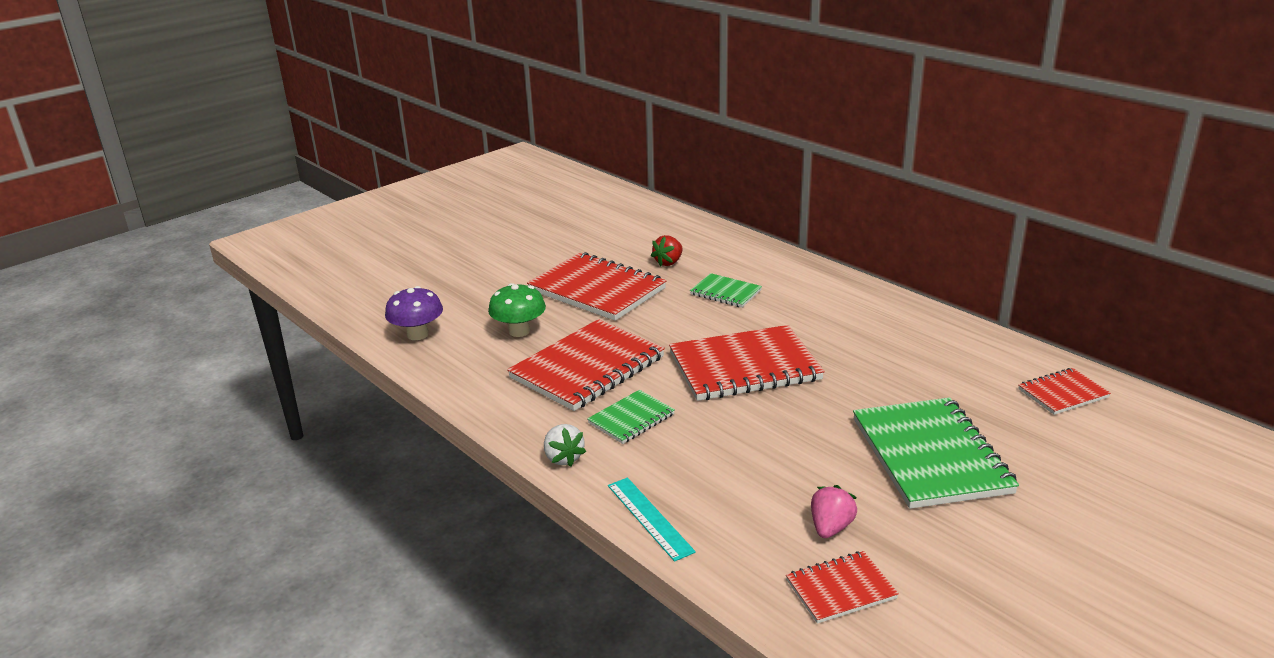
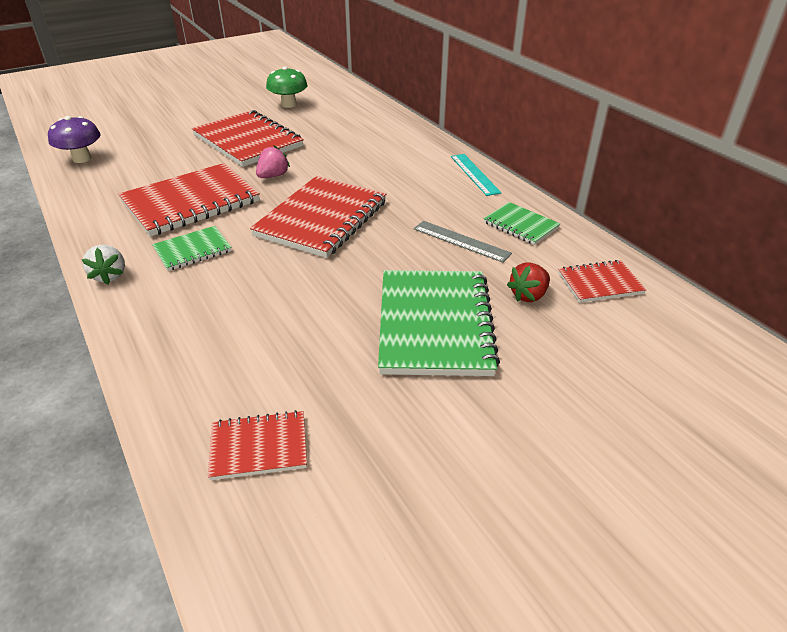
camera: 10 degrees right, 10 degrees up
(519, 331) = (161, 166): green mushroom -> green mushroom (289, 104)
(649, 518) = (138, 342): turquoise ruler -> turquoise ruler (474, 174)
(668, 262) = (321, 127): red strawberry -> red strawberry (528, 295)
(725, 292) = (350, 155): green notebook -> green notebook (520, 225)
(744, 367) = (321, 219): red notebook -> red notebook turned 60 degrees counterclockwise
(830, 527) = (293, 380): pink strawberry -> pink strawberry (273, 176)
(904, 370) = (461, 241): none -> grey ruler

